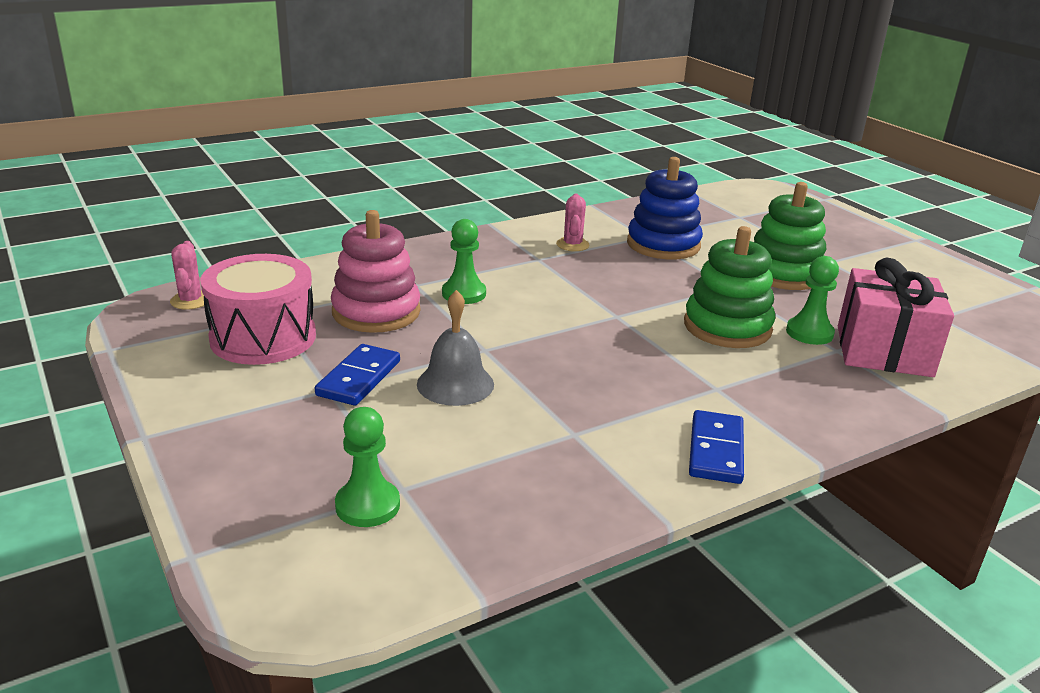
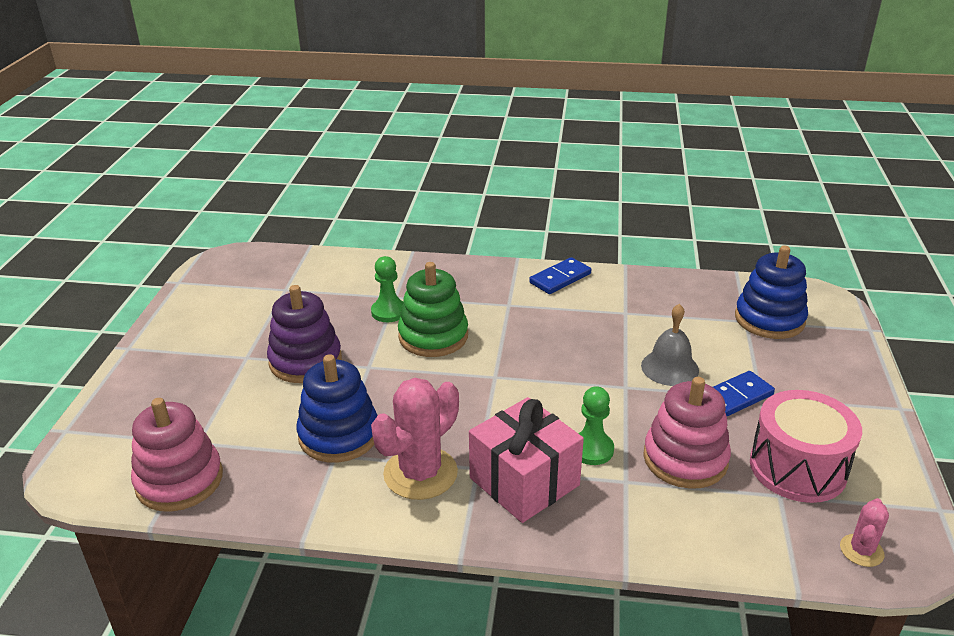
camera: 140 degrees left, 5 degrees up
(367, 505) = (769, 319): green pawn -> blue stacking toy
(572, 245) = (420, 473): pink cactus -> pink cactus, size x1.96
(708, 202) = (179, 480): none -> pink stacking toy
(783, 273) = (305, 361): green stacking toy -> purple stacking toy
(883, 351) = (370, 285): pink gift -> pink gift (524, 481)

